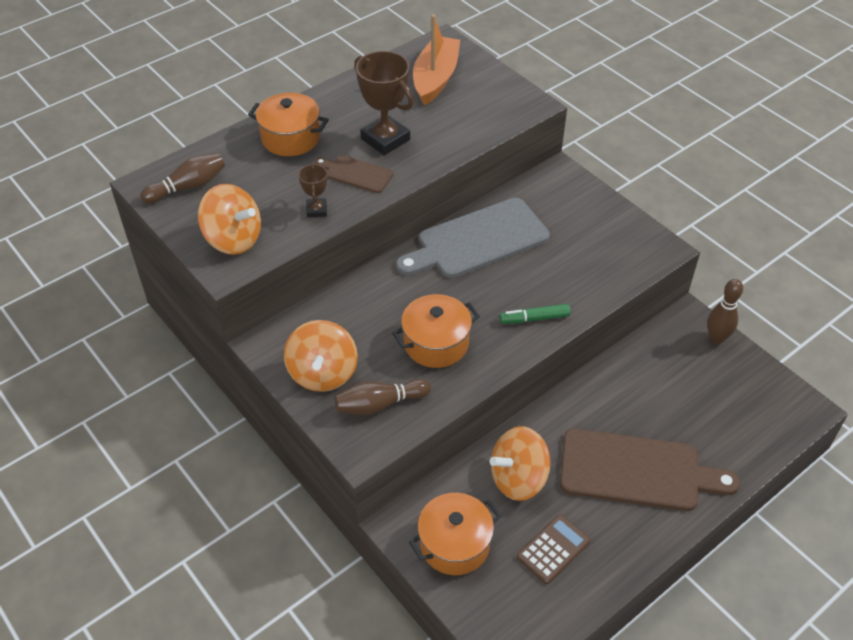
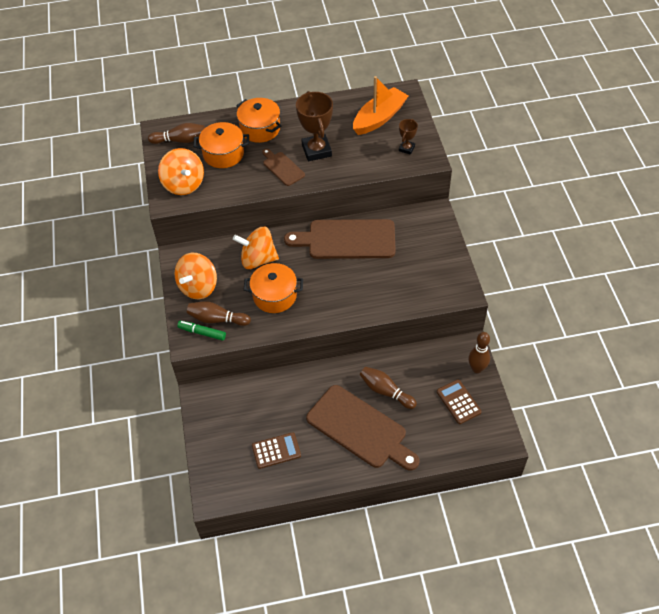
camera: 30 degrees right, 5 degrees up
(316, 210) = (243, 183): brown trophy -> brown trophy (406, 148)
(454, 544) = (223, 421): orange pot -> orange pot (223, 154)
(477, 240) = (347, 240): grey cutting board -> brown cutting board
(518, 478) = (285, 400): orange spinning top -> orange spinning top (258, 259)
(534, 318) = (345, 305): green marker -> green marker (202, 332)
(633, 411) = (385, 391): none -> brown bowling pin
(725, 386) = (458, 402): none -> brown calculator

